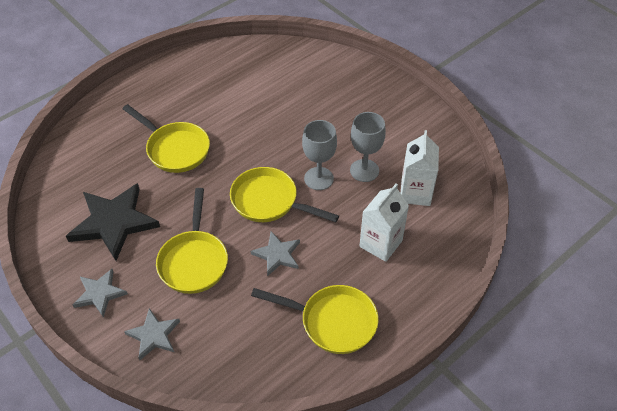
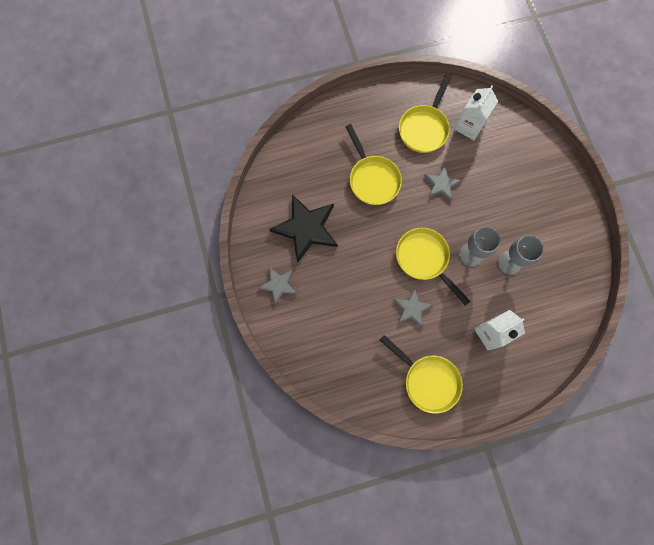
camera: 25 degrees right, 25 degrees up
(153, 335) = (303, 334): grey star -> grey star (441, 184)
(194, 261) = (351, 287): yellow pan -> yellow pan (424, 128)
(415, 193) = (539, 301): white carton -> white carton (469, 126)

